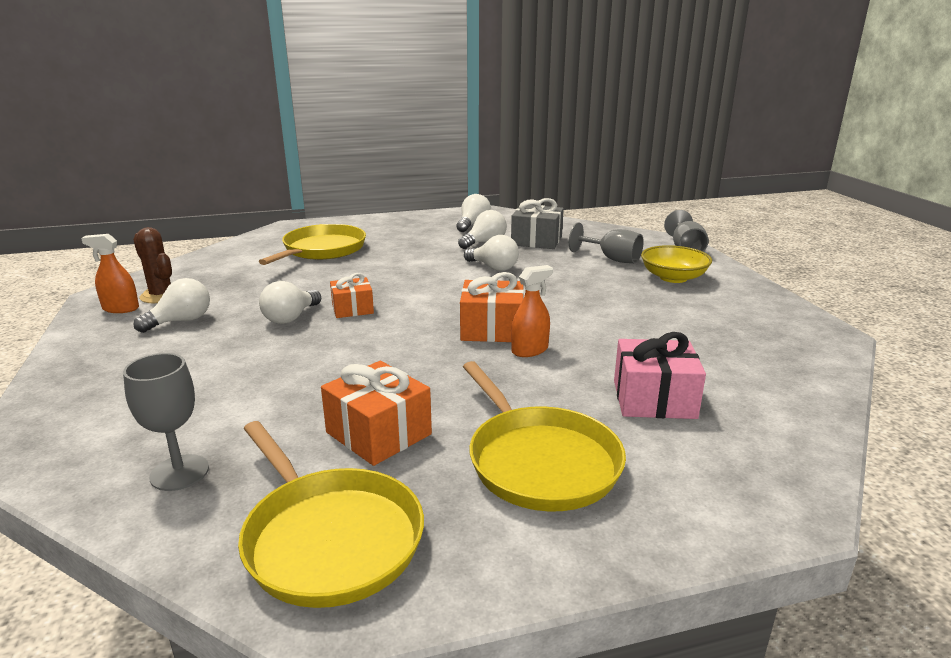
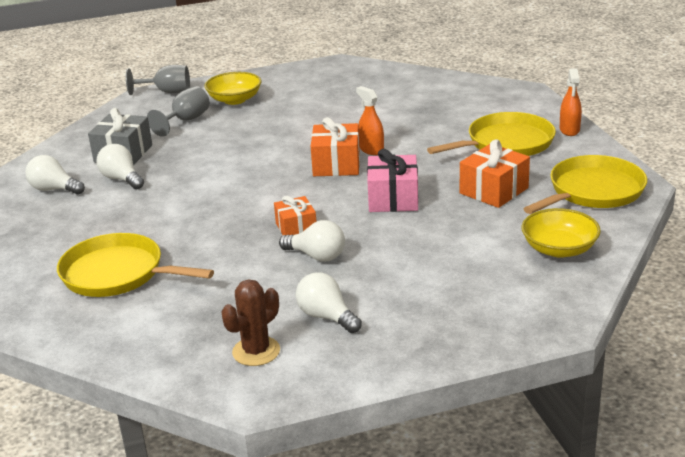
camera: 90 degrees left, 5 degrees up
(120, 308) = (293, 369): orange spray bottle -> orange spray bottle (569, 130)
(179, 473) = (559, 249): grey goblet -> yellow bowl
(493, 268) = (198, 171): white light bulb -> none
(654, 399) = (431, 113): pink gift -> pink gift (393, 198)

